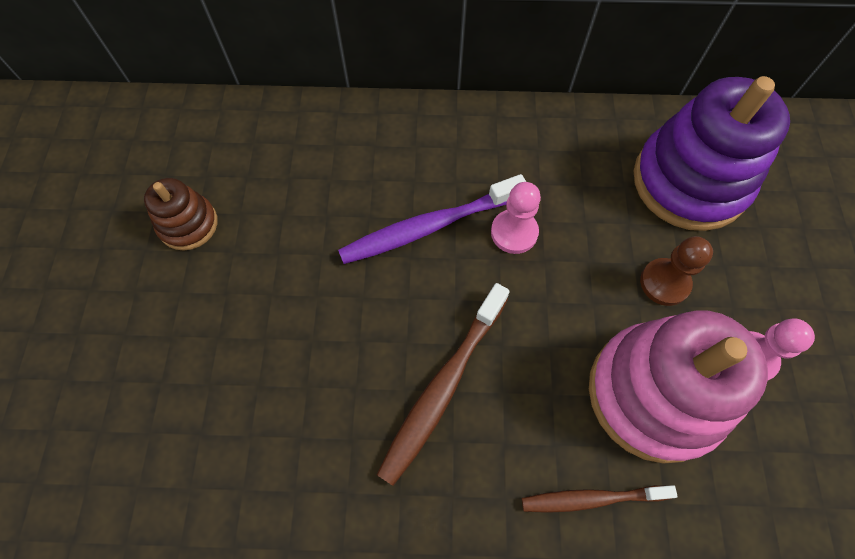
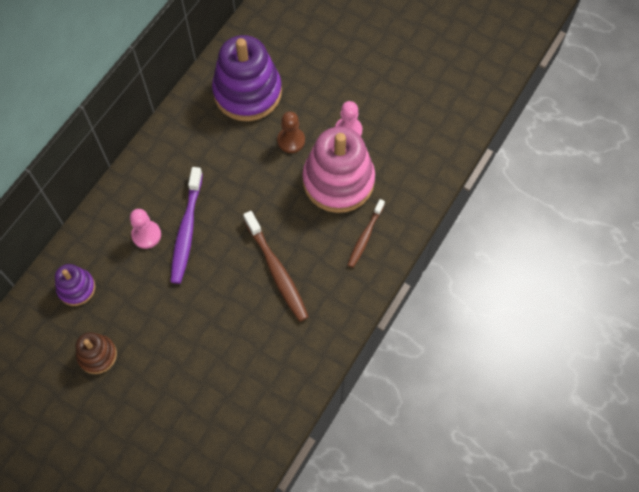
camera: 60 degrees left, 0 degrees up
(270, 149) = (76, 288): none -> purple stacking toy
(514, 232) = (218, 191): pink pawn -> pink pawn (146, 235)

